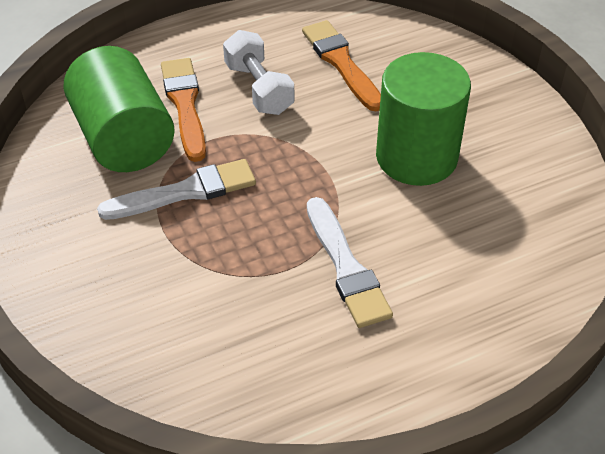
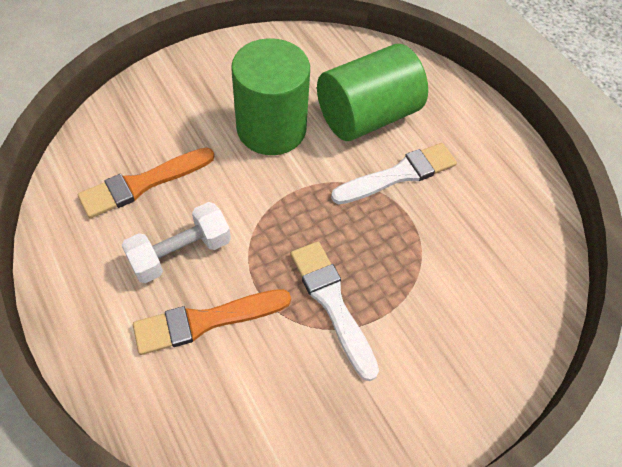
camera: 100 degrees left, 10 degrees up
(123, 138) = (261, 376): green cylinder -> green cylinder (367, 116)

